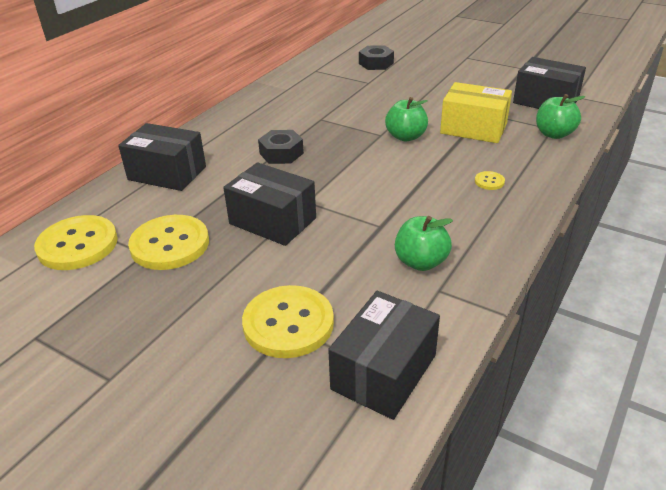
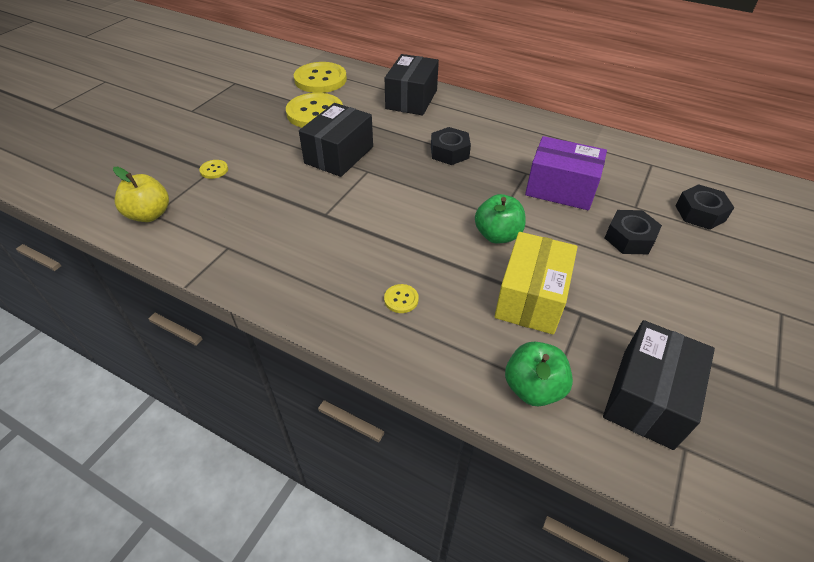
camera: 85 degrees right, 10 degrees up
(288, 323) = (214, 170): yellow button -> yellow button, size x0.42
(345, 107) = (560, 189): none -> purple box
(384, 372) = (149, 214): black box -> yellow apple
(405, 89) = (629, 238): none -> black nut
(421, 262) = (267, 238): green apple -> none

